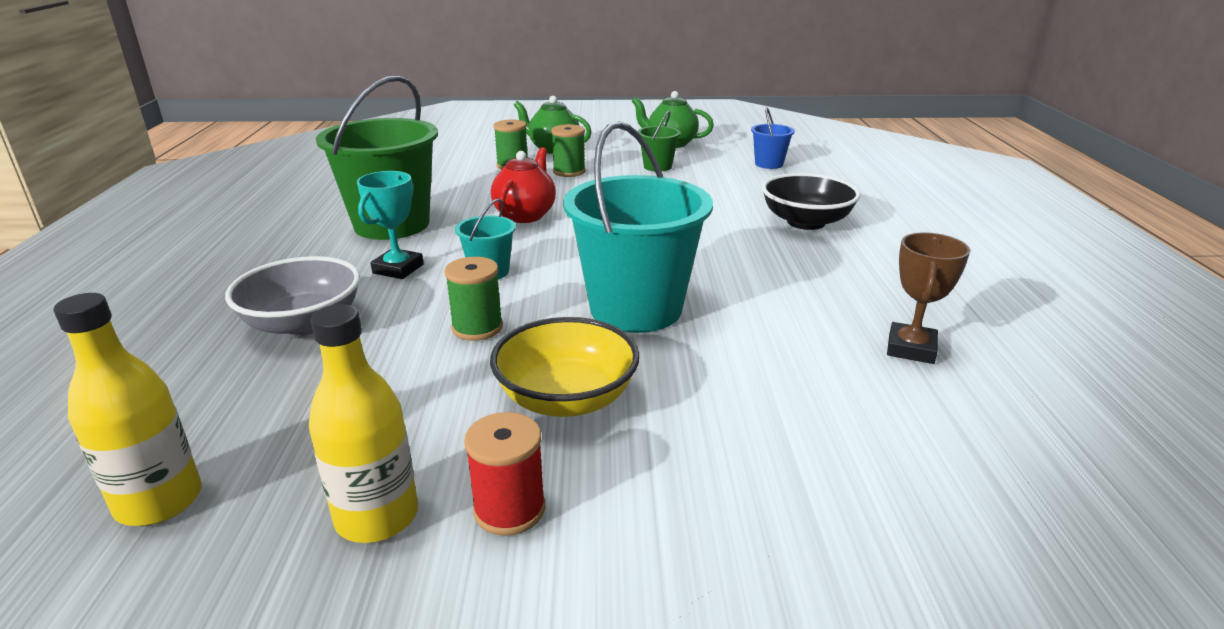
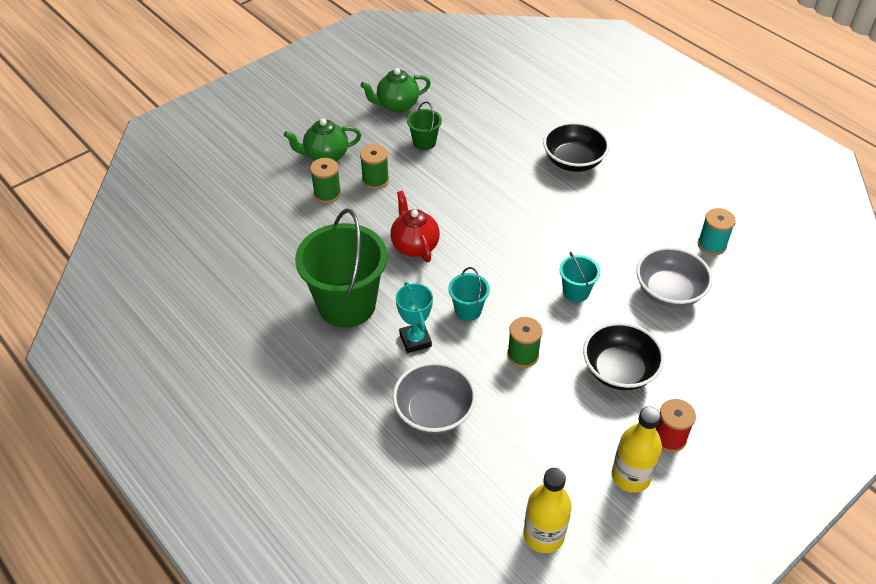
camera: 40 degrees left, 20 degrees up
(566, 399) = (619, 370): yellow bowl -> black bowl
(636, 309) = (576, 292): turquoise bucket -> turquoise bucket, size x0.46
(768, 362) = (669, 292): none -> grey bowl
(769, 164) = (488, 102): blue bucket -> none
(910, 349) = (711, 245): brown trophy -> turquoise spool

